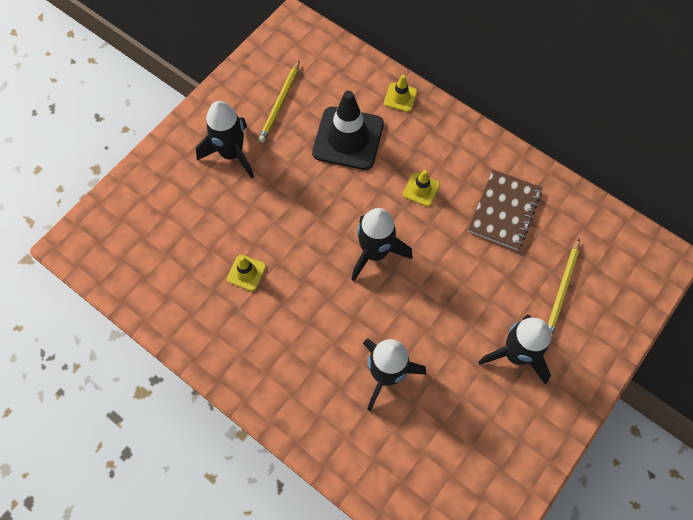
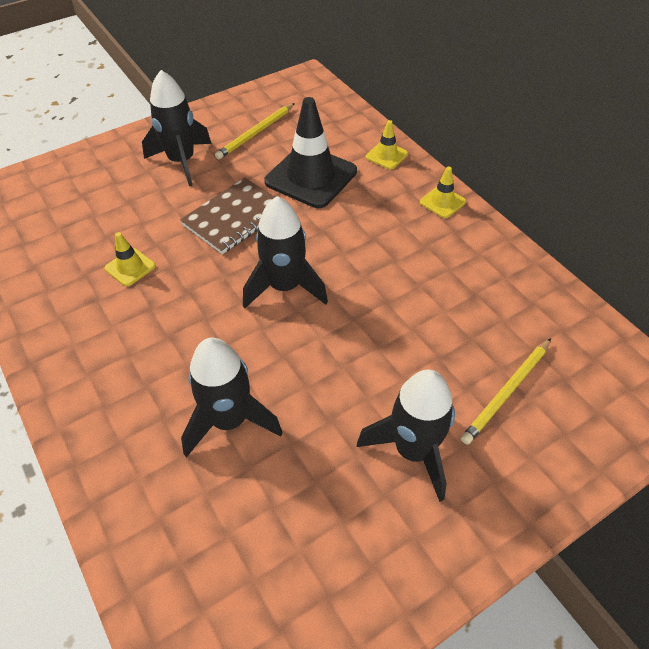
camera: 20 degrees right, 15 degrees down
(421, 189) = (370, 240): yellow traffic cone -> yellow traffic cone (442, 202)
(504, 211) = (463, 286): brown notebook -> brown notebook (234, 217)

